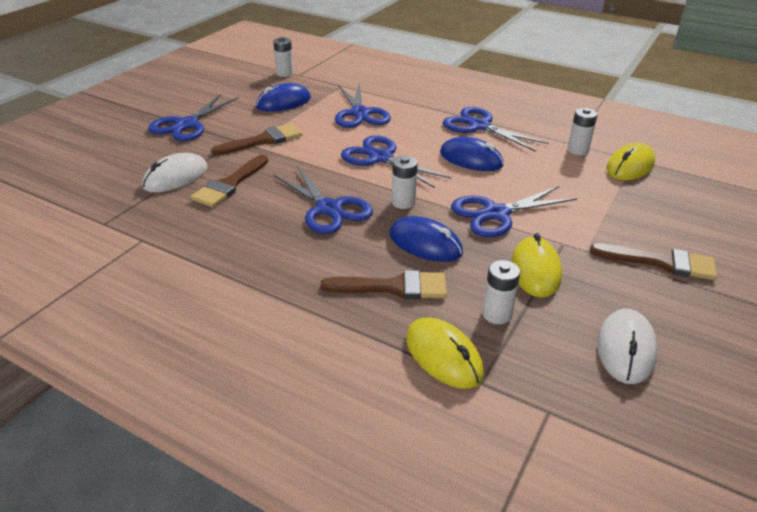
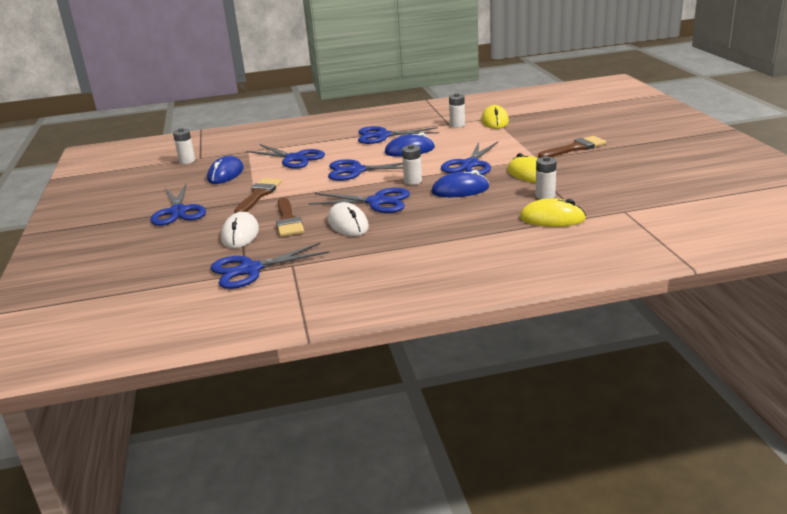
camera: 40 degrees left, 10 degrees down
(111, 223) = (250, 270): none -> blue scissors
(393, 287) = (480, 210): brown brush -> none
(625, 349) = (614, 180): white mouse -> white mouse (348, 224)

